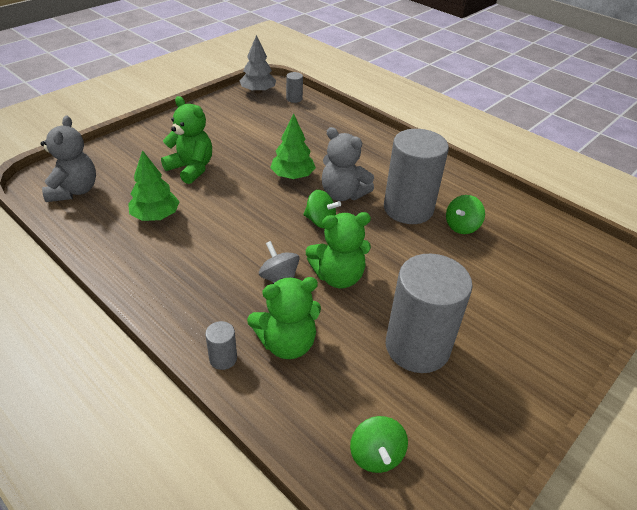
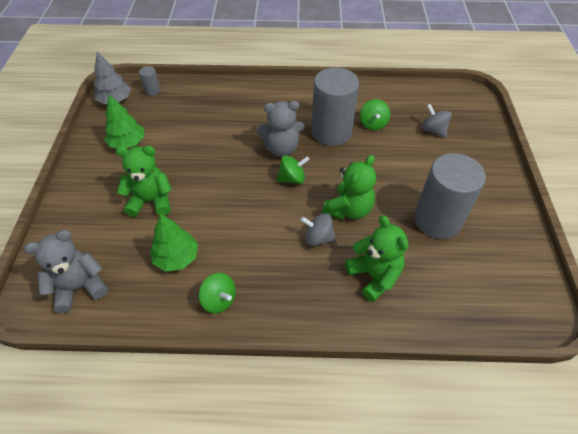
camera: 40 degrees left, 10 degrees up
(74, 191) = (79, 287): grey teddy bear -> grey teddy bear turned 75 degrees counterclockwise
(223, 358) = (353, 317): grey cylinder -> none
(287, 343) = (374, 276): green teddy bear -> green teddy bear turned 60 degrees counterclockwise
(292, 176) = (232, 156): green tree -> green tree (127, 143)
(376, 455) = (489, 299): green spinning top -> green spinning top (219, 300)
(526, 271) = (433, 130): none -> grey spinning top

